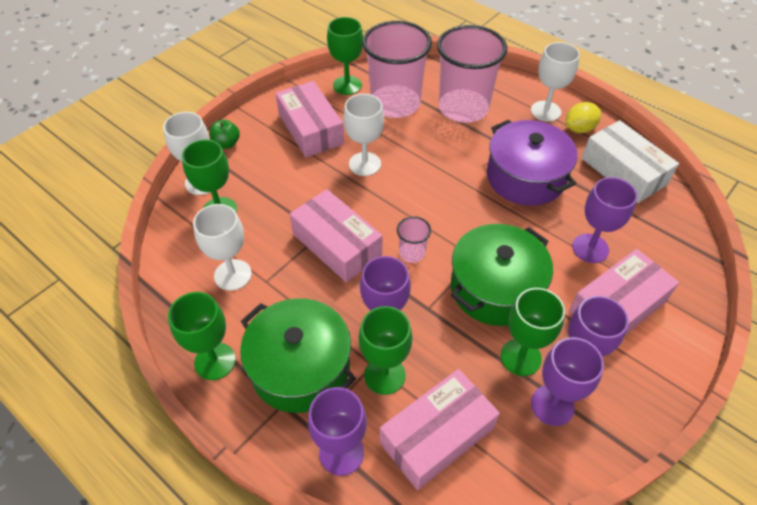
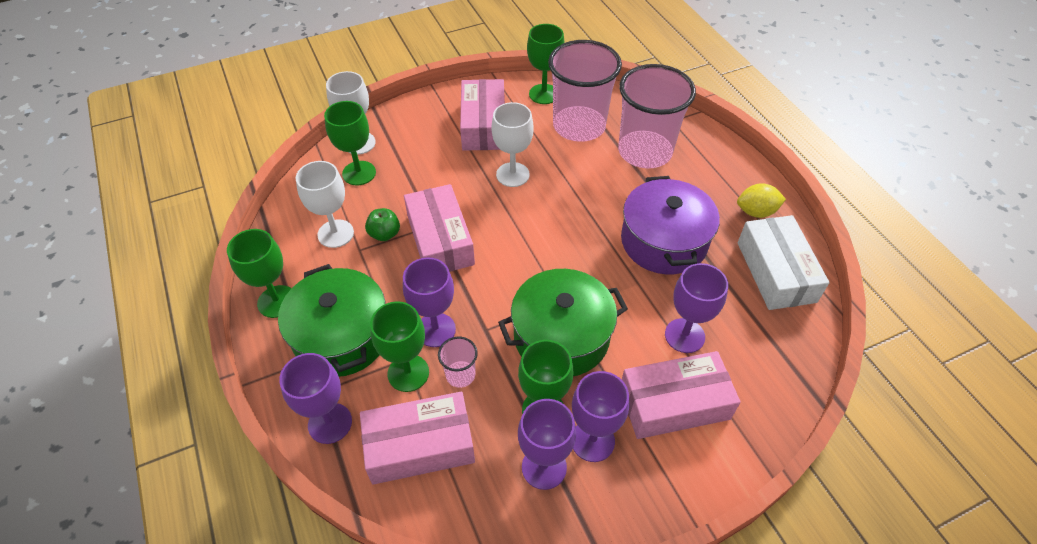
camera: 25 degrees right, 0 degrees up
(226, 144) = (401, 115): green apple -> green apple (384, 234)
(412, 253) = (503, 273): pink cup -> pink cup (460, 375)
(545, 111) = (730, 182): white goblet -> none

